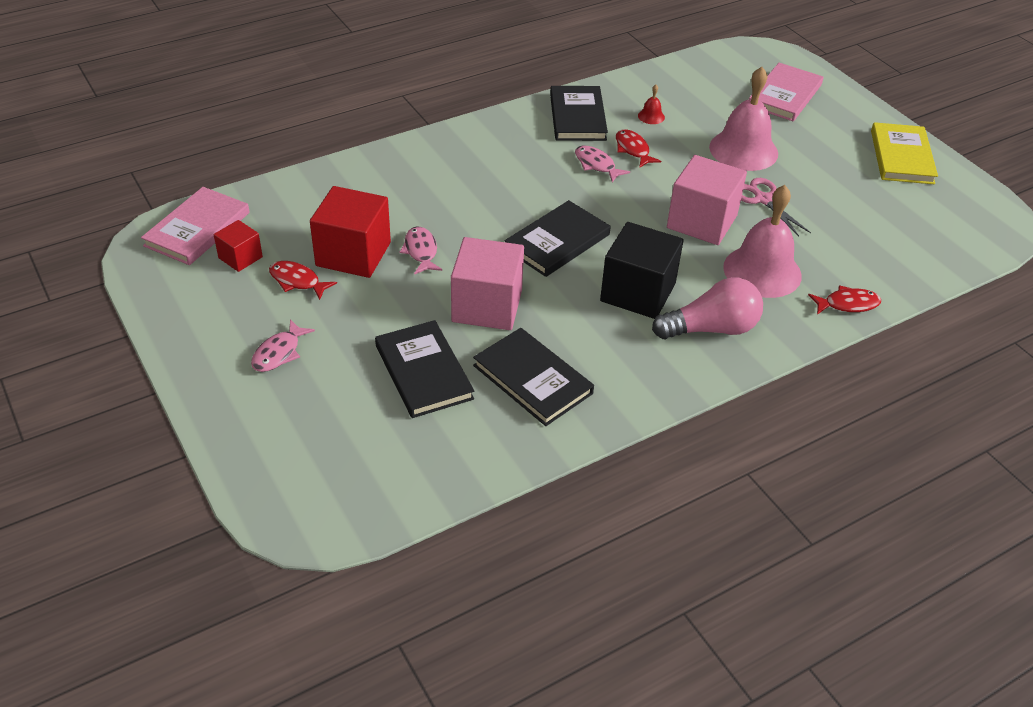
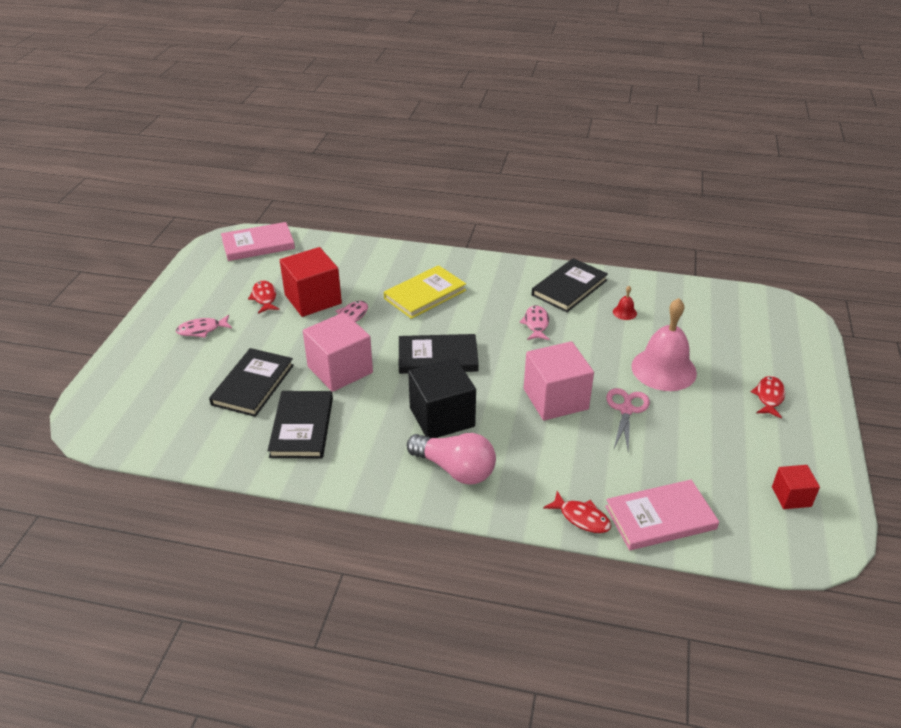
camera: 45 degrees right, 5 degrees down
(240, 257) = (256, 270): red cube -> red cube (791, 496)
(633, 150) = (577, 327): red fish -> red fish (769, 397)
(762, 271) = (550, 456): pink bell -> none
(784, 95) = (760, 348): pink book -> pink book (660, 517)
(902, 157) = (801, 444): yellow book -> yellow book (425, 294)

